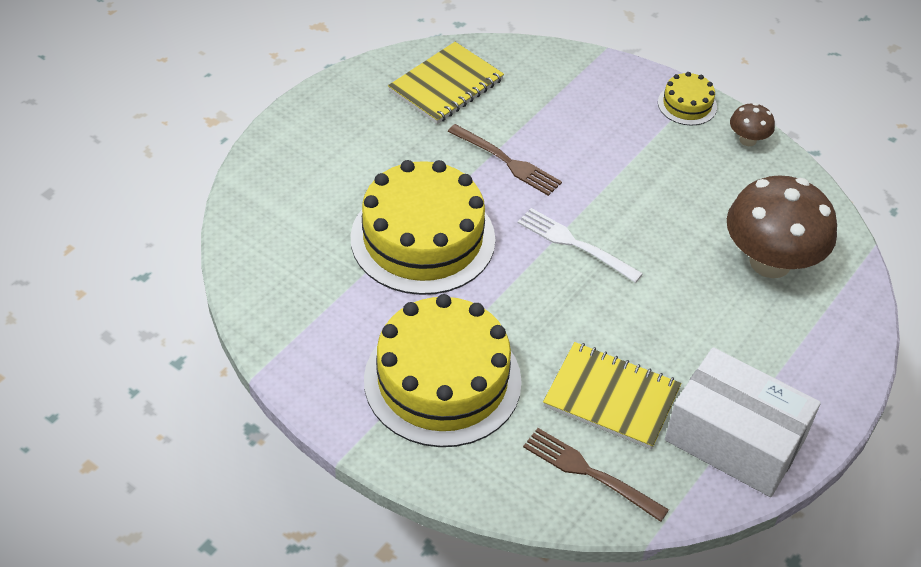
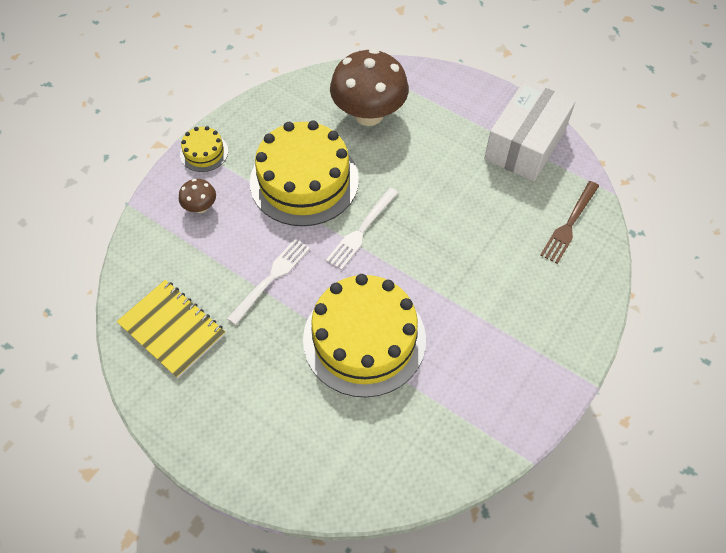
camera: 90 degrees left, 10 degrees up
(442, 380) = (508, 317): yellow cake -> yellow cake (304, 180)
(507, 162) = (271, 278): brown fork -> white fork
(611, 397) = (504, 210): yellow notebook -> none
(748, 140) = (245, 117): brown mushroom -> brown mushroom (200, 207)

